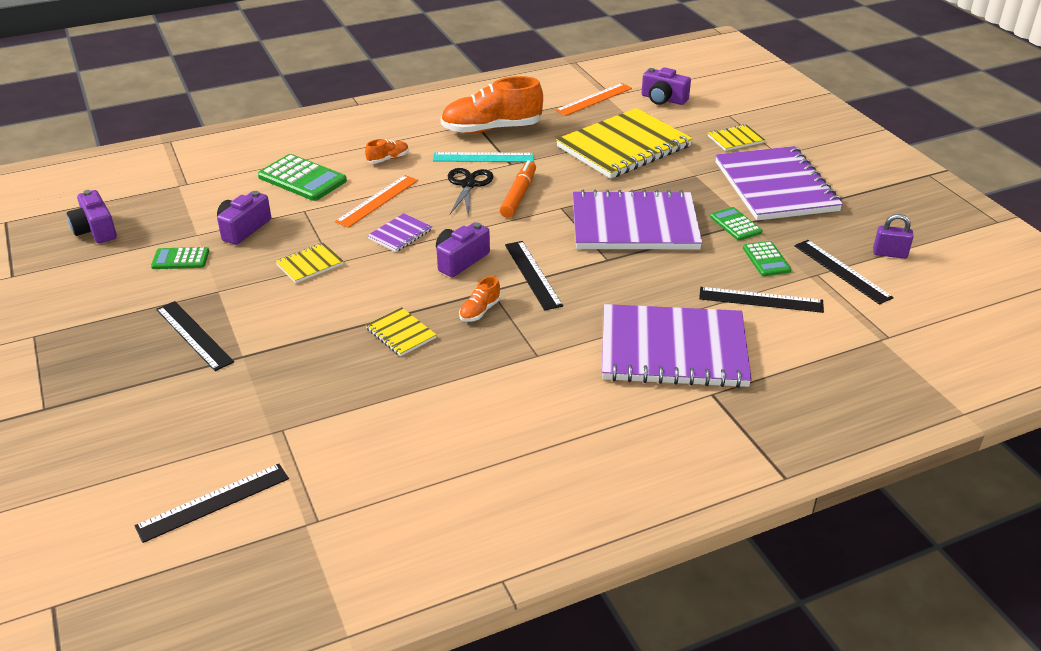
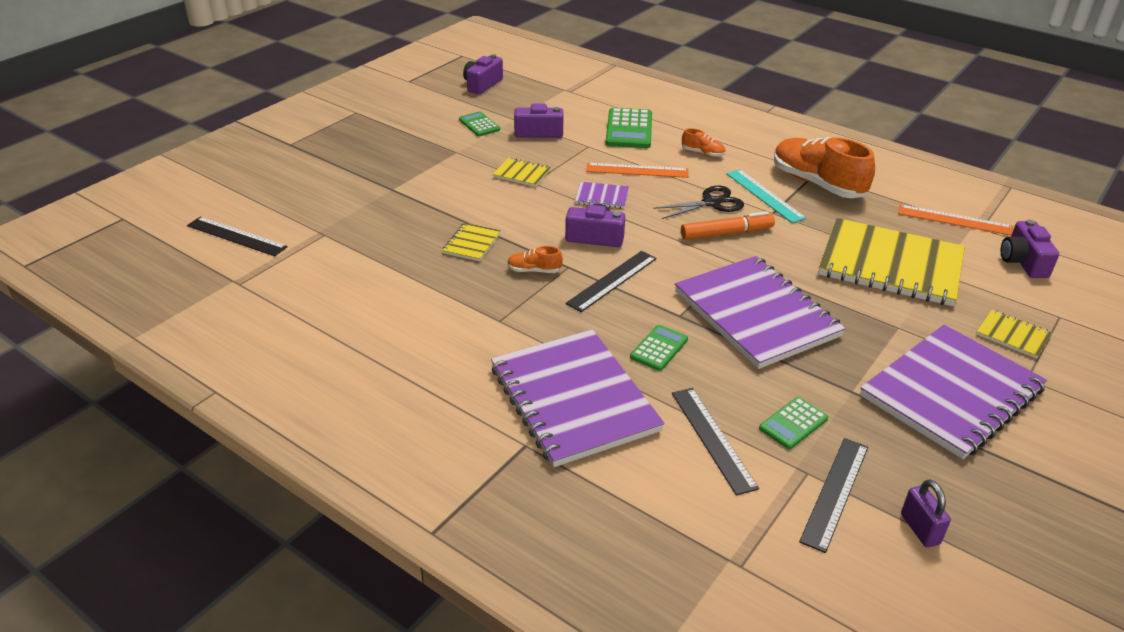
camera: 60 degrees right, 0 degrees up
(194, 335) = (400, 163): black ruler -> none
(735, 224) = (835, 382): green calculator -> green calculator (659, 348)

